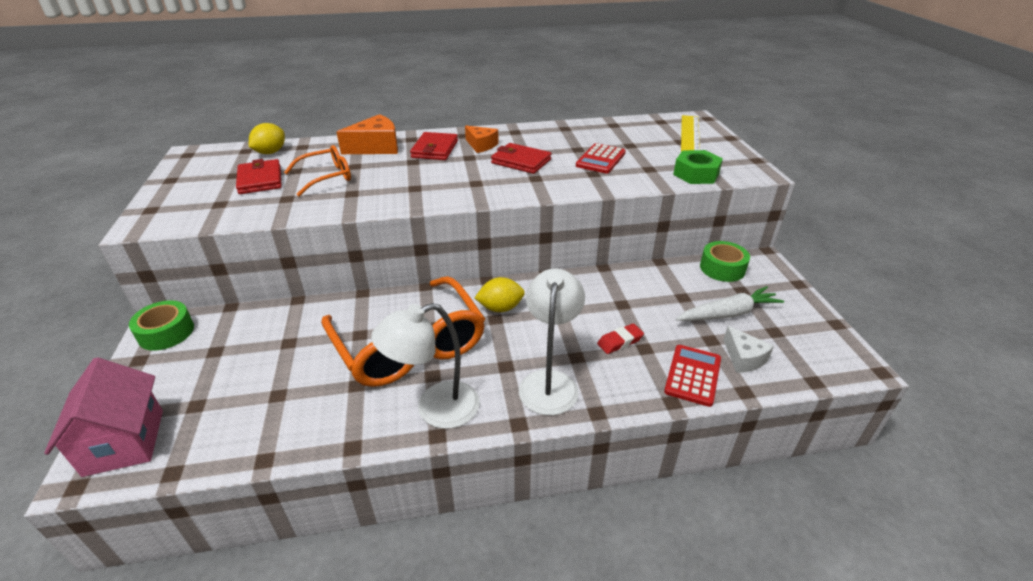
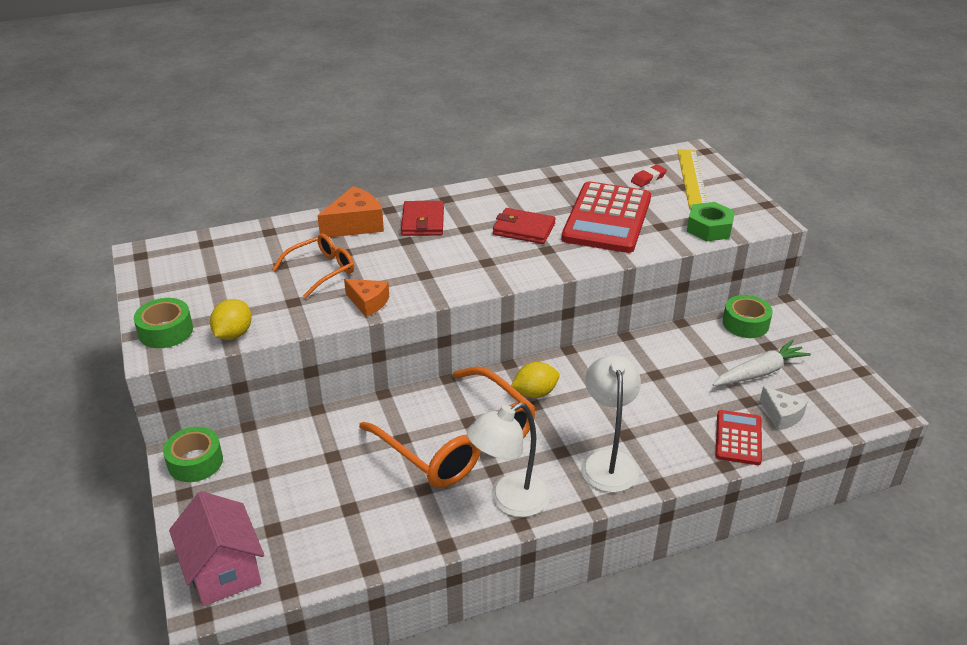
camera: 10 degrees left, 0 degrees up
(162, 211) = (166, 331): none -> green tape
(260, 180) = (249, 281): red wallet -> none
(270, 152) = (237, 243): yellow lemon -> yellow lemon (233, 334)
(481, 145) = (472, 211): orange cheese -> orange cheese (368, 303)
(600, 159) = (607, 218): red calculator -> red calculator, size x1.89
(620, 341) = (663, 414): red eraser -> red eraser (648, 179)

